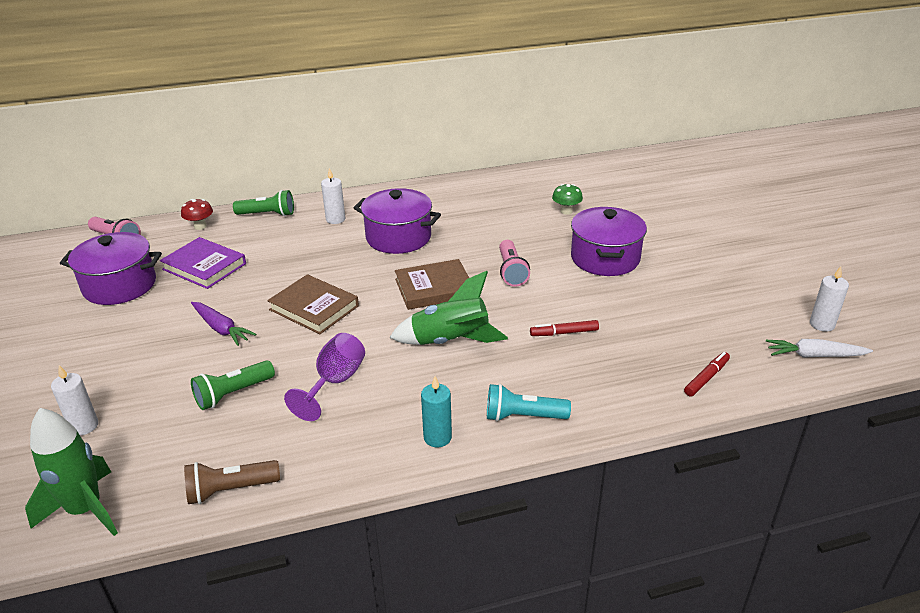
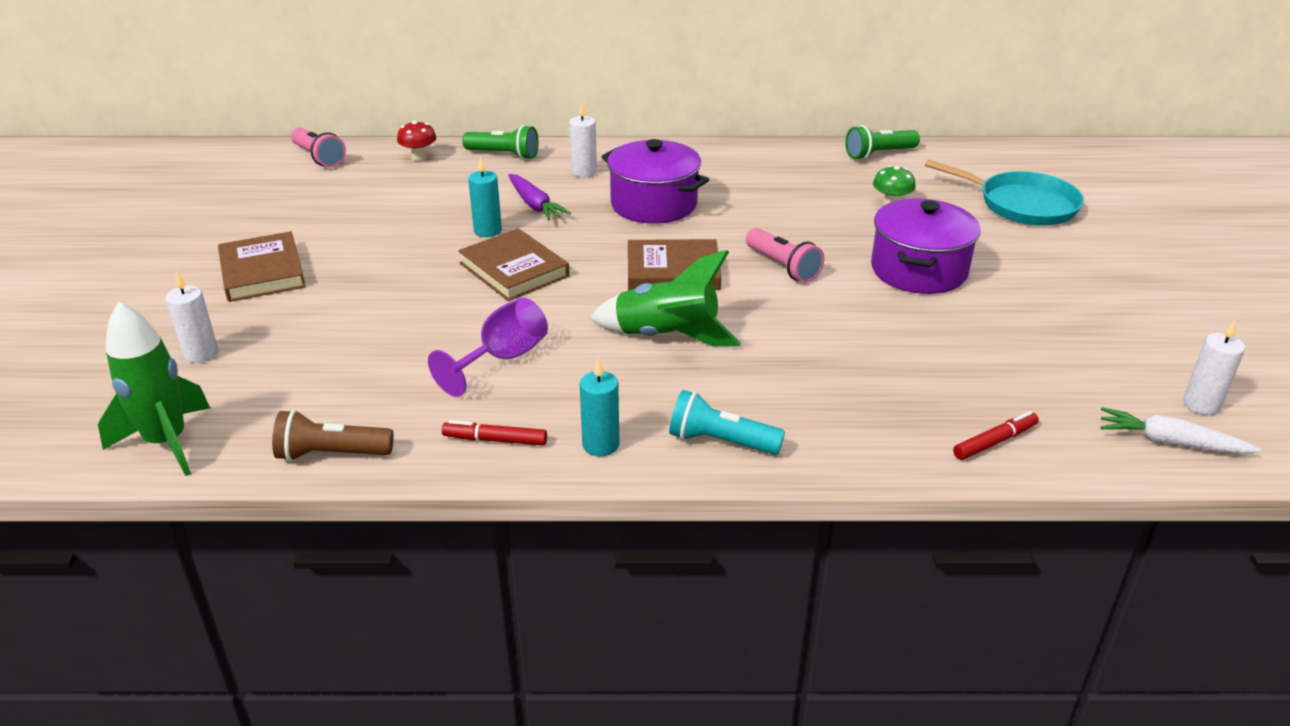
camera: 15 degrees right, 0 degrees up
(108, 345) = (262, 272): none -> brown book
(120, 285) = (301, 209): purple pot -> none
(204, 266) = (405, 203): purple book -> none
(221, 328) = (395, 275): purple carrot -> purple carrot (535, 205)
(233, 394) = (378, 349): green flashlight -> green flashlight (879, 154)
(280, 279) = (488, 231): none -> turquoise candle
(511, 271) = (783, 267): pink flashlight -> pink flashlight turned 45 degrees counterclockwise
(564, 333) = (820, 352): red marker -> red marker (495, 440)
(653, 198) = (1022, 204): none -> turquoise pan

